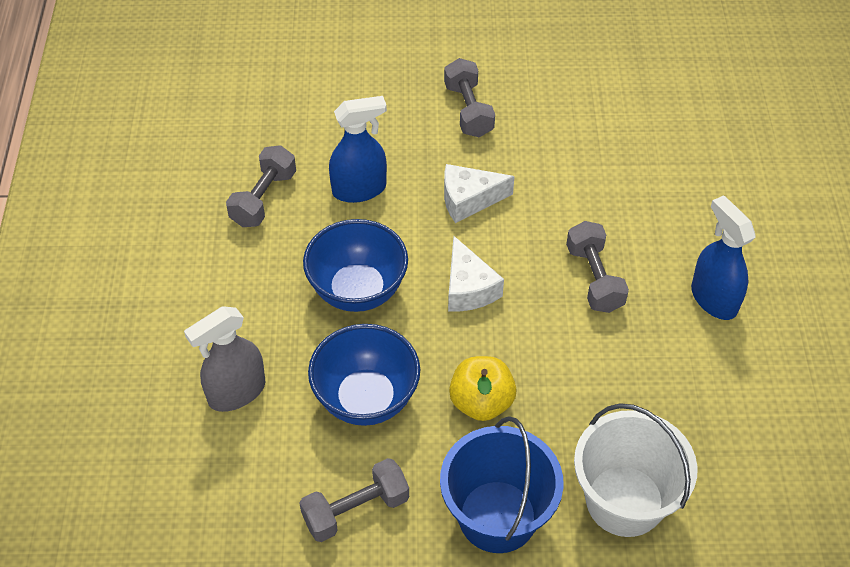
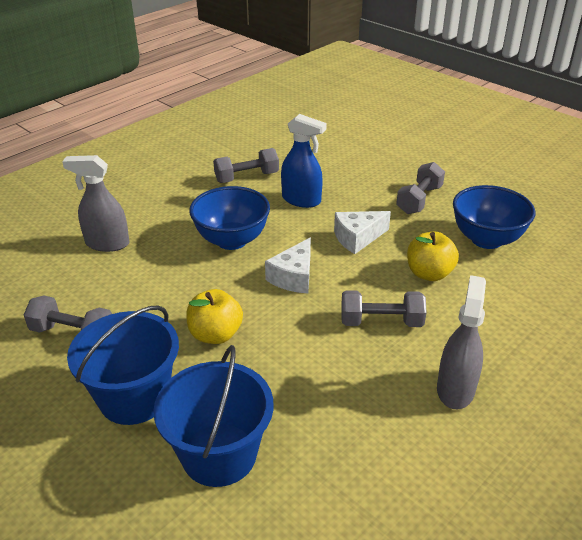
camera: 45 degrees right, 15 degrees down
(366, 399) = (159, 289): blue bowl -> blue bowl (486, 239)
(469, 200) = (357, 238): white cheese -> white cheese turned 60 degrees counterclockwise
(573, 196) = (429, 273): none -> yellow apple
(594, 278) = (381, 322): grey dumbbell -> grey dumbbell turned 60 degrees clockwise
(624, 501) = (219, 454): white bucket -> blue bucket
(713, 299) = (455, 389): blue spray bottle -> grey spray bottle

